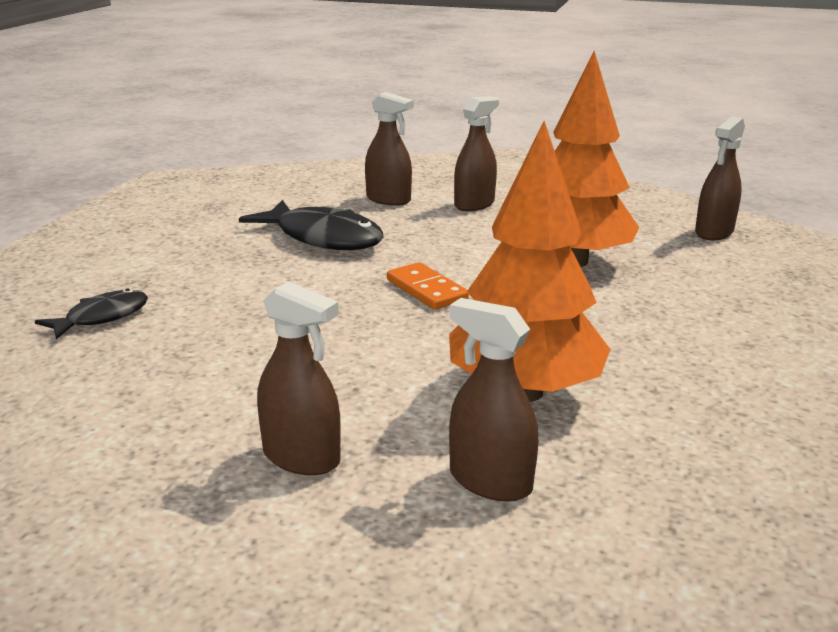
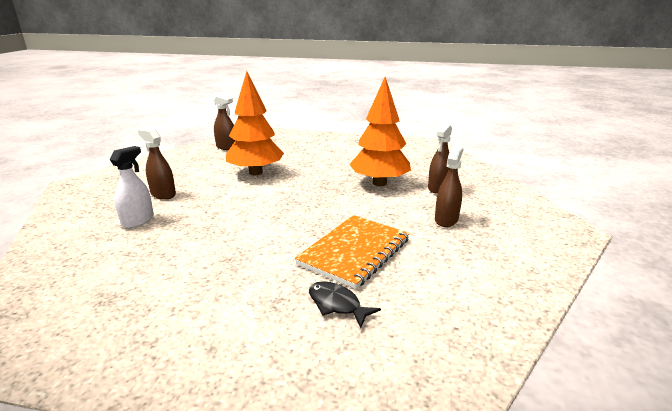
camera: 95 degrees left, 0 degrees up
(225, 338) = (355, 252): none -> orange notebook
(323, 238) = (206, 238): black fish -> none
(388, 199) = (138, 221): brown spray bottle -> white spray bottle
(426, 290) = (289, 203): orange domino -> none

